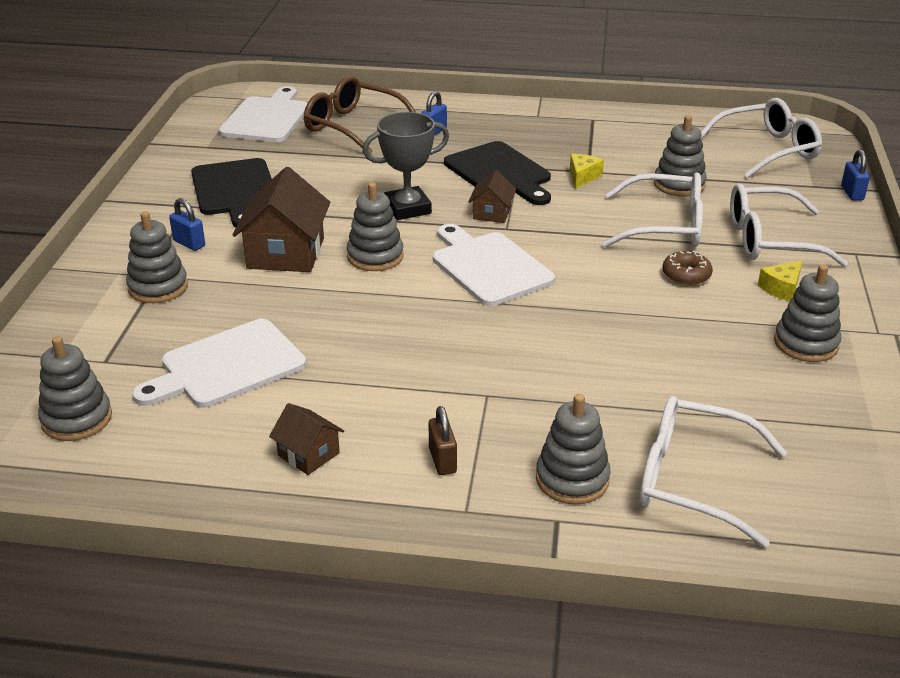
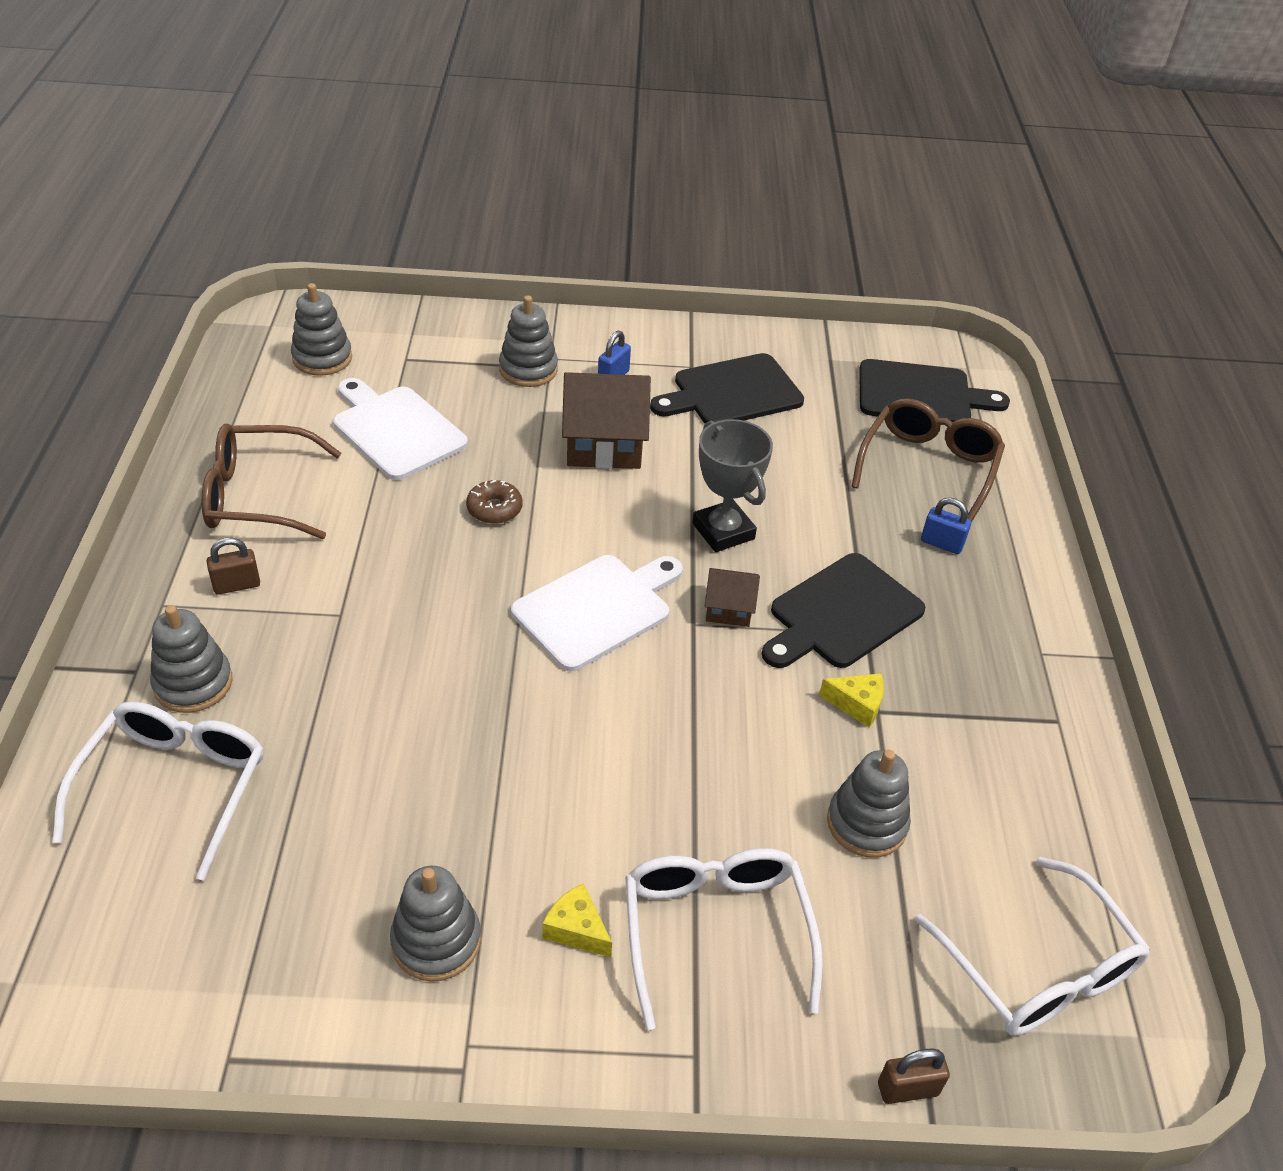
camera: 80 degrees right, 10 degrees up
(267, 118) = (920, 394): white cutting board -> black cutting board
(308, 454) = (258, 495): brown house -> brown glasses
(375, 256) = (606, 512): grey stacking toy -> none
(665, 226) = (732, 797): white glasses -> none
(686, 275) = (600, 813): brown donut -> brown donut (494, 509)
(852, 193) = (907, 1089): blue padlock -> brown padlock

